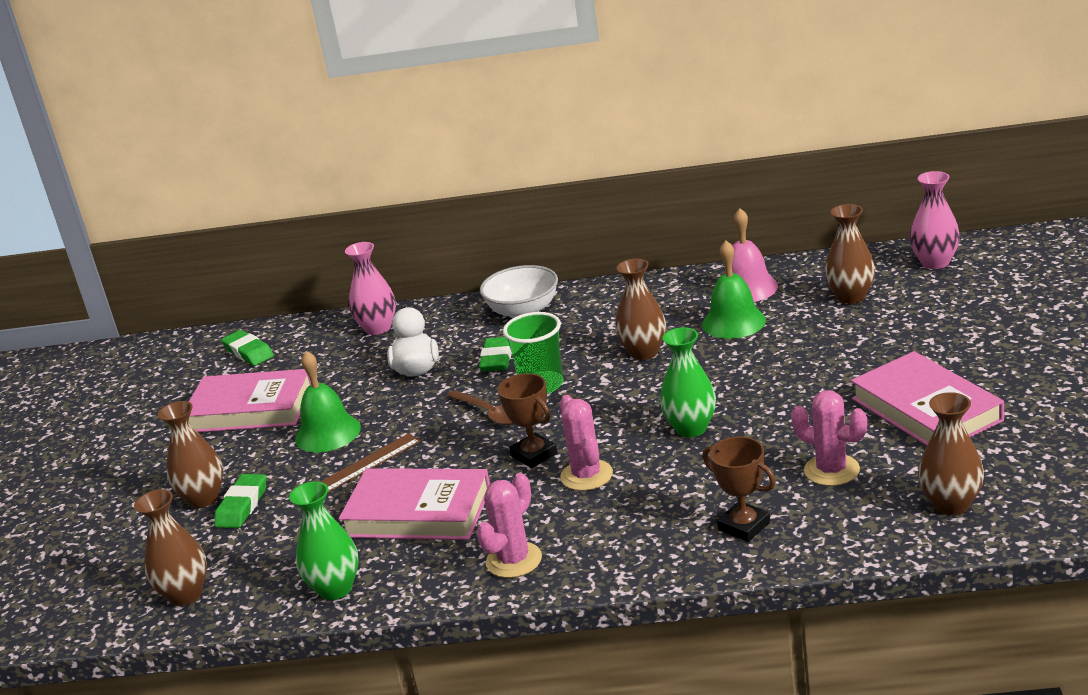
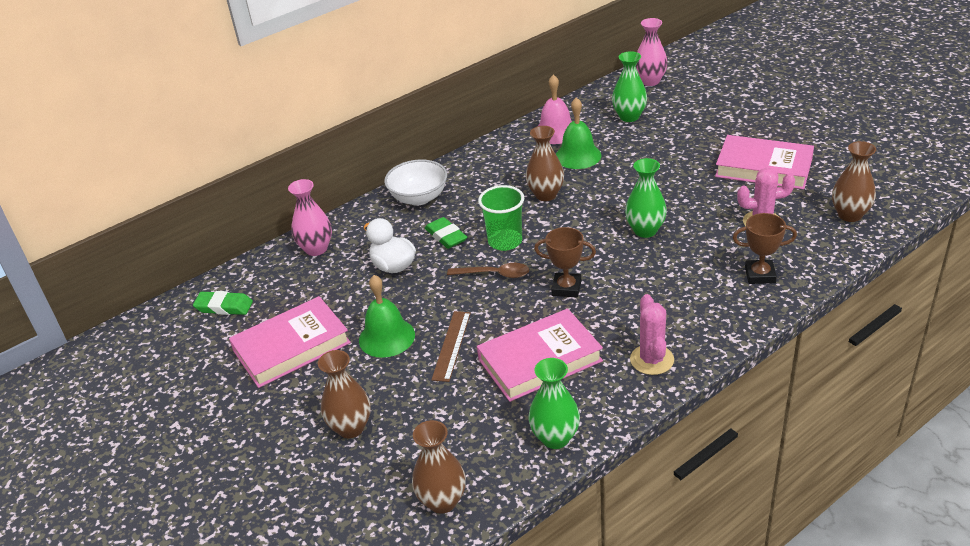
camera: 40 degrees left, 10 degrees up
(242, 506) = (393, 418): green eraser -> none
(586, 475) = (621, 286): pink cactus -> none
(851, 297) = (629, 117): brown vase -> green vase

